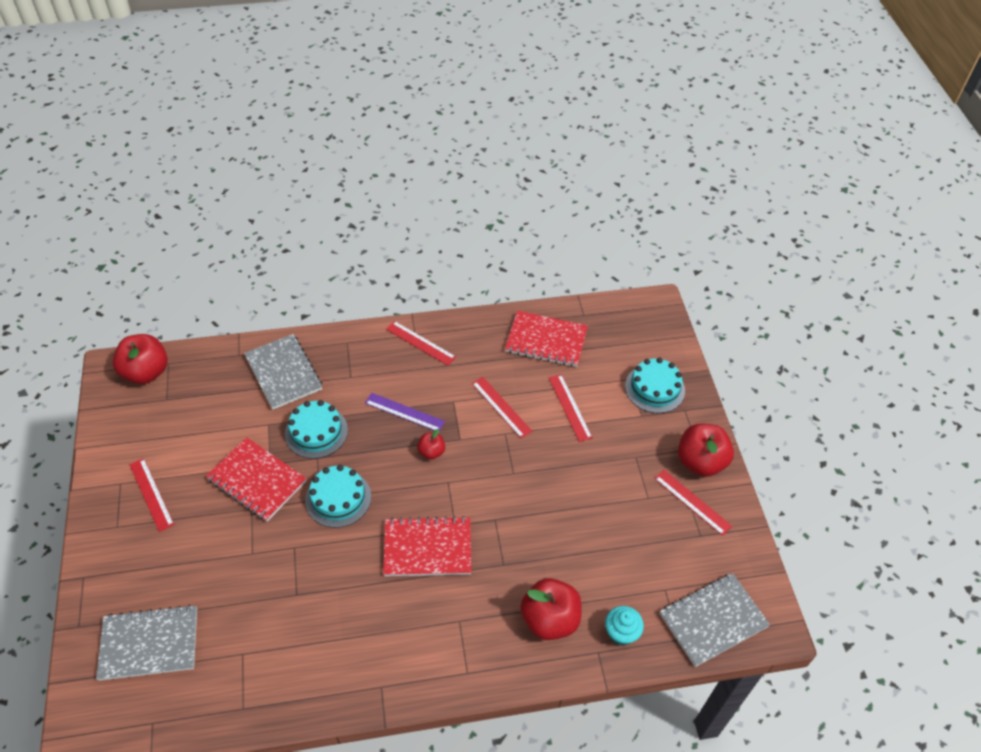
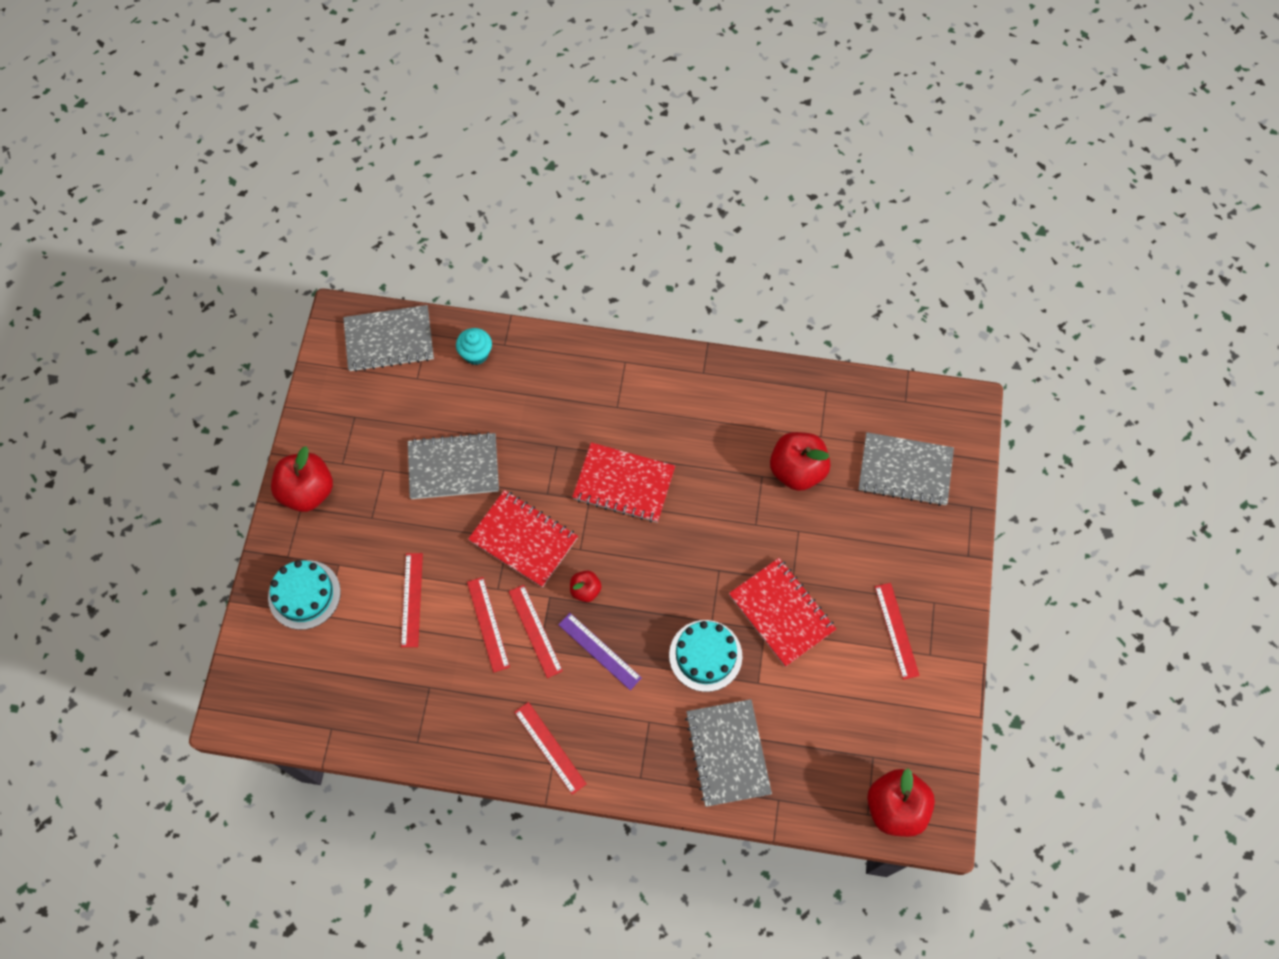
camera: 160 degrees left, 15 degrees up
(338, 498) = (699, 565): turquoise cake -> none
(546, 340) = (396, 702): red notebook -> red notebook (523, 539)
(550, 619) = (534, 384): red apple -> red apple (797, 470)
(588, 517) = (453, 467): none -> grey notebook
(692, 502) = (342, 451): red ruler -> red ruler (535, 630)

